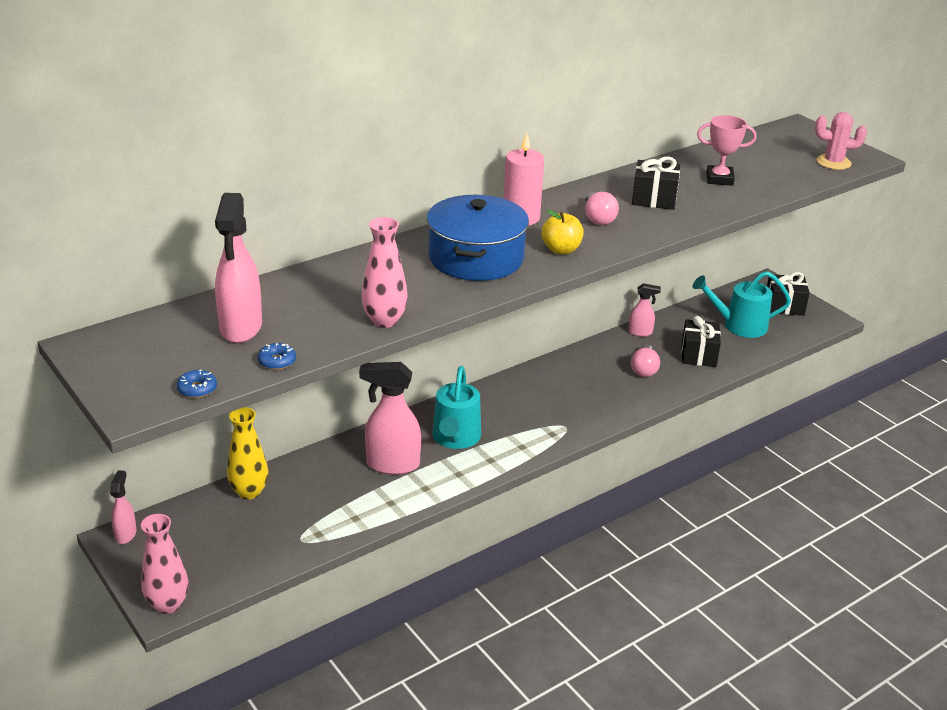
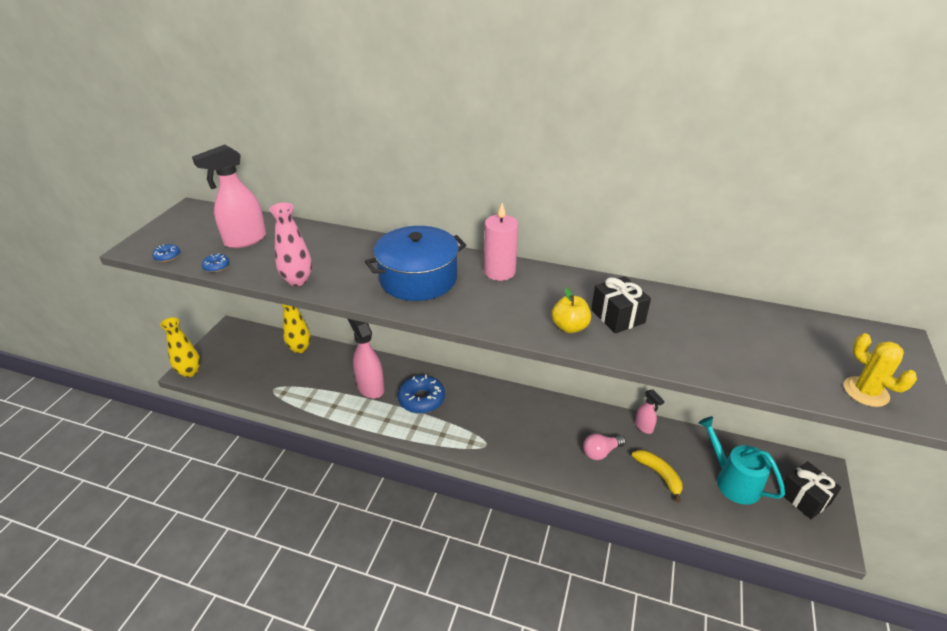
camera: 55 degrees right, 5 degrees up
(126, 534) = (235, 329): pink spray bottle -> none
(168, 604) = (190, 372): pink vase -> yellow vase
(455, 438) = (421, 399): turquoise watering can -> blue donut
(561, 250) = (474, 307): yellow apple -> yellow apple (569, 327)
(598, 218) = (546, 303): pink light bulb -> none
(698, 355) = (659, 475): black gift -> yellow banana
(719, 179) = (708, 335): pink trophy -> none
(833, 162) = (865, 392): pink cactus -> yellow cactus

